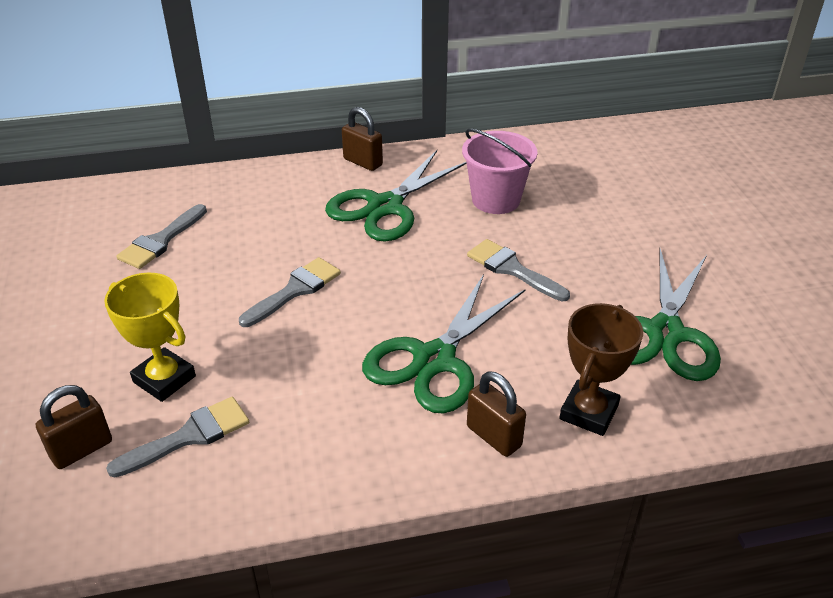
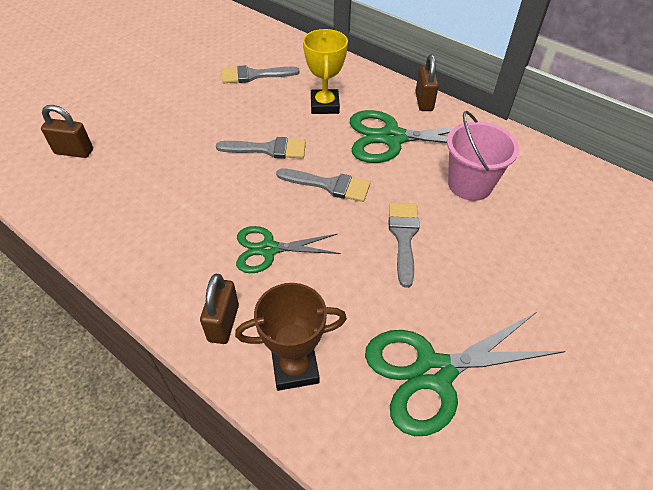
camera: 50 degrees right, 10 degrees up
(164, 379) = (147, 146): yellow trophy -> yellow trophy (324, 105)
(189, 436) = (113, 183): grey brush -> grey brush (329, 185)
(434, 360) = (268, 249): green scissors -> green scissors, size x0.62

